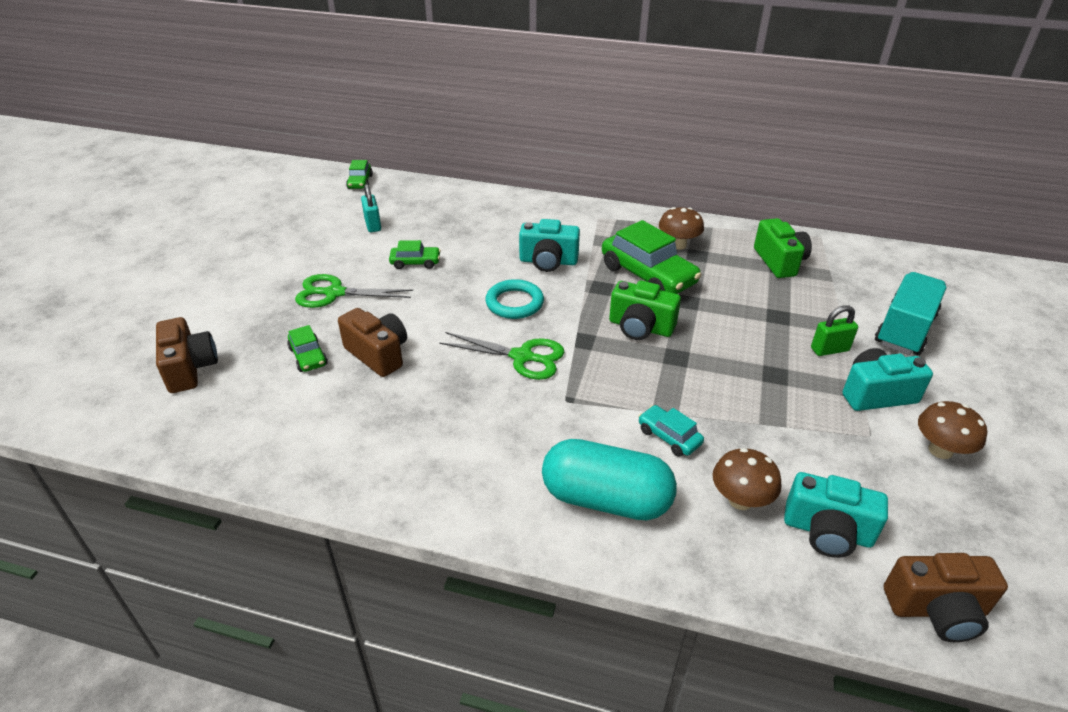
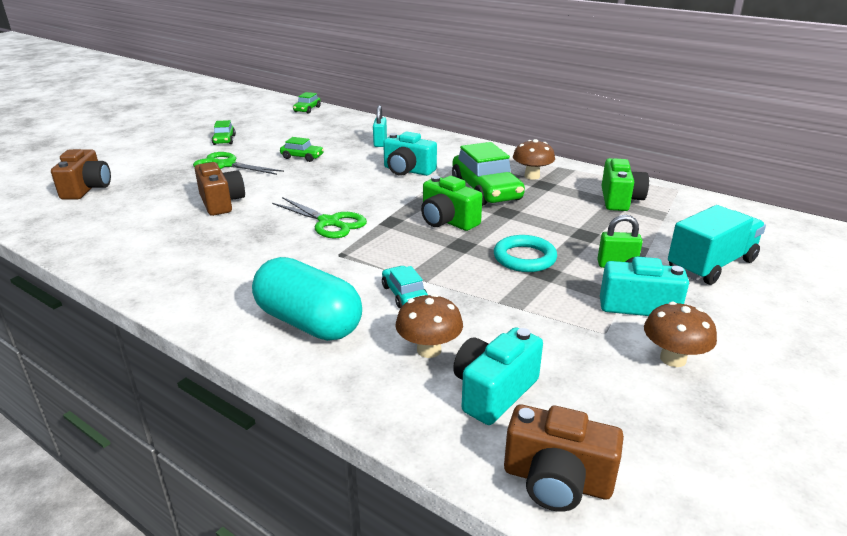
camera: 20 degrees right, 10 degrees down
(308, 356) = (171, 196): green car -> green car (224, 140)
(373, 225) = (292, 133): turquoise padlock -> turquoise padlock (380, 143)
(514, 303) = (355, 190): turquoise ring -> turquoise ring (524, 258)
(827, 531) = (493, 391): turquoise camera -> turquoise camera turned 90 degrees clockwise

